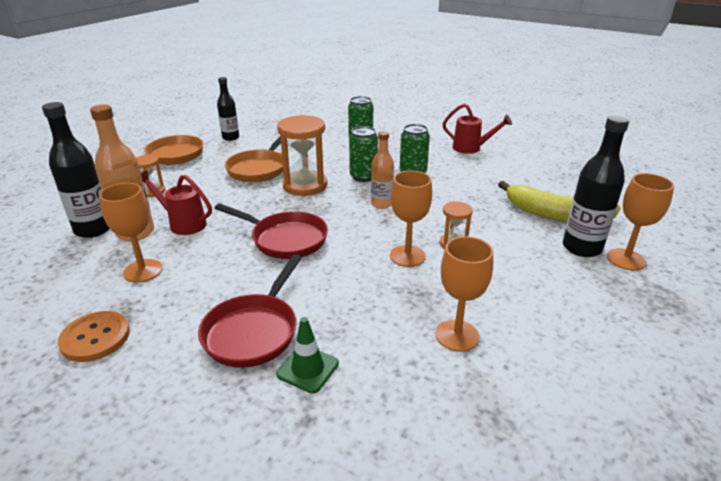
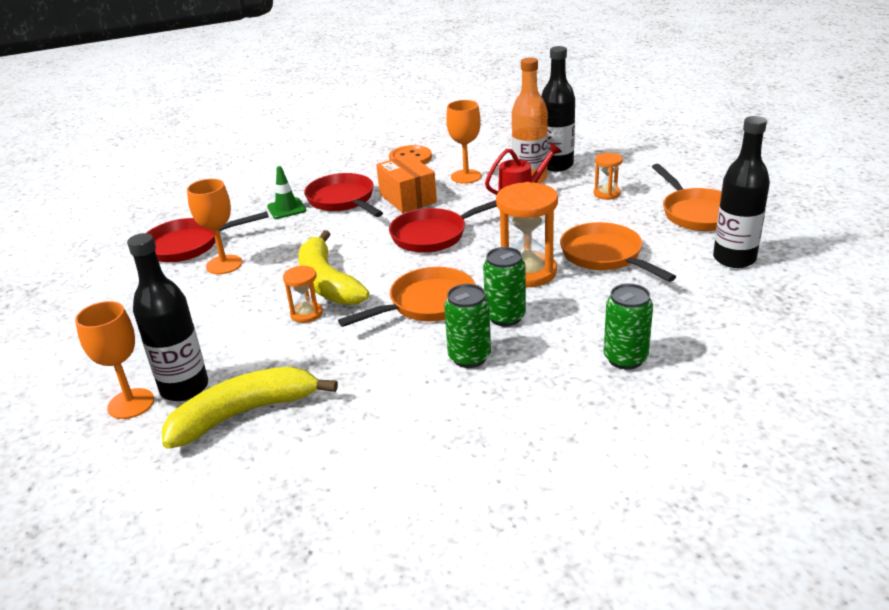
camera: 130 degrees right, 0 degrees up
(219, 286) = (407, 198): none -> orange box
(231, 137) = (734, 259): black bottle -> black bottle, size x1.56
(381, 204) = (427, 304): orange bottle -> orange pan
(407, 256) = (327, 282): orange goblet -> yellow banana
(463, 399) = (188, 245): none -> red pan
(471, 148) = (486, 460): red watering can -> none

